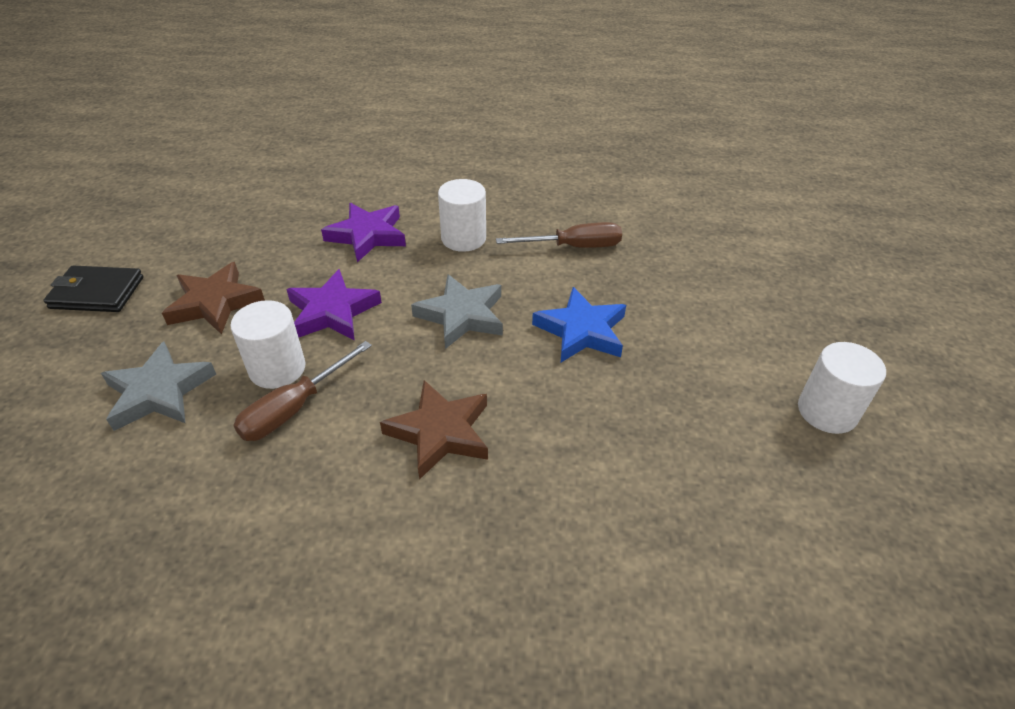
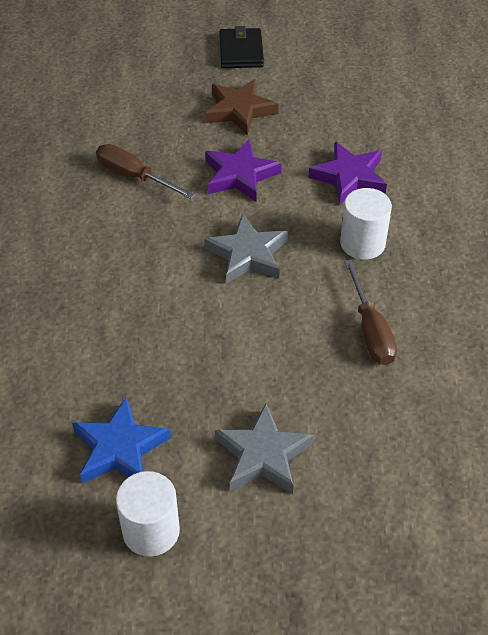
camera: 85 degrees right, 5 degrees up
(159, 392) = (145, 110): grey star -> grey star (263, 455)
(277, 368) = (172, 159): white cylinder -> none
(440, 432) = (115, 257): brown star -> none
(581, 331) = (239, 339): blue star -> blue star (119, 448)

